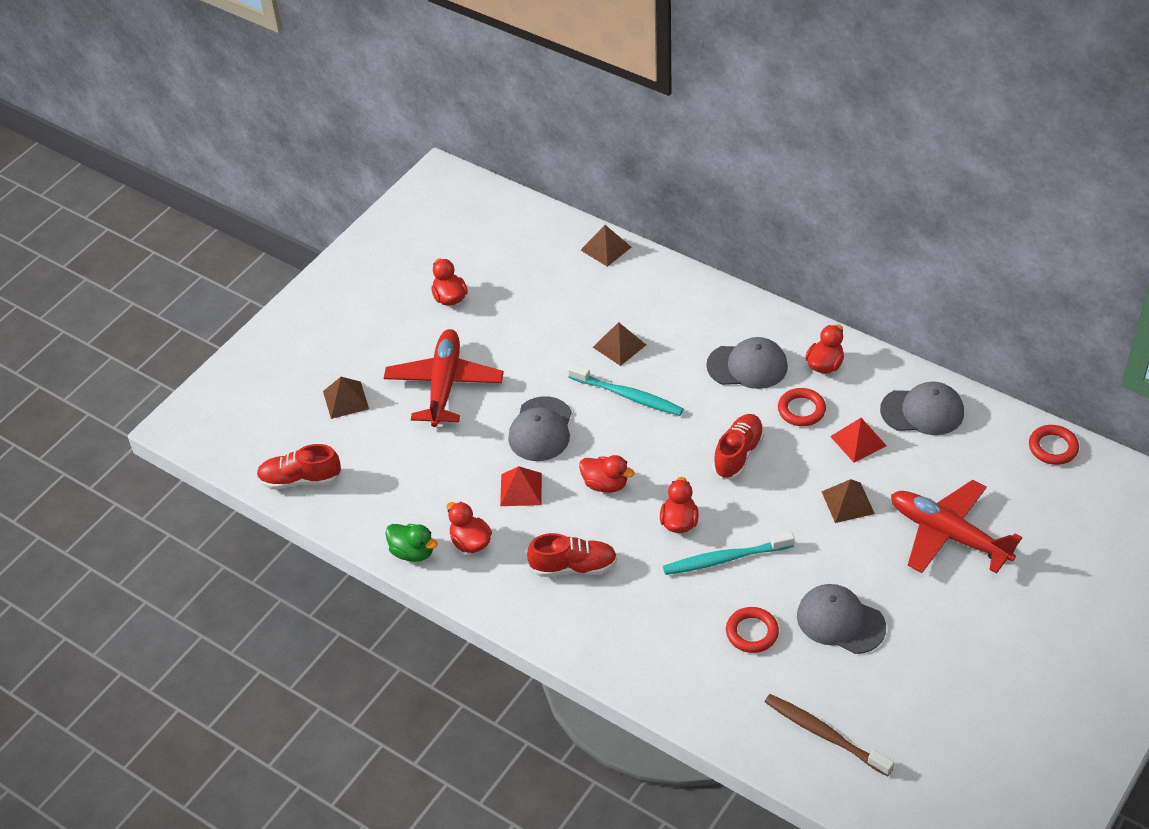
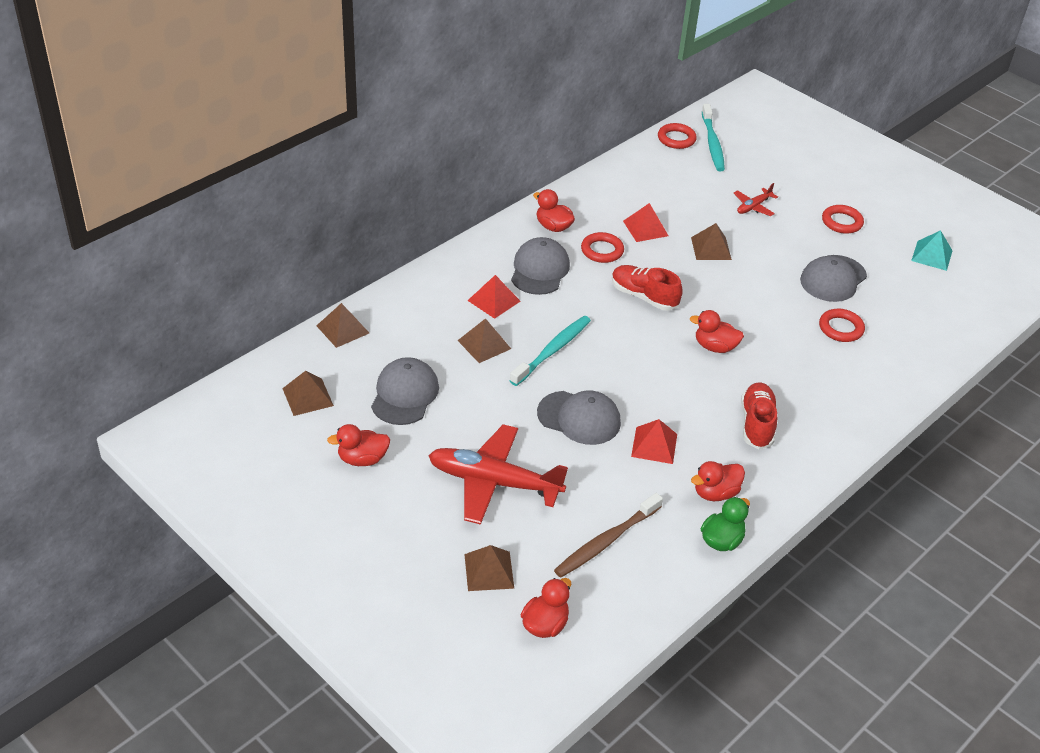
camera: 85 degrees left, 5 degrees down
(300, 479) = (600, 627): red shoe -> none
(513, 248) = (307, 397): none -> brown pyramid
(605, 484) = (660, 385): red duck -> red duck (545, 624)
(685, 341) = (494, 300): none -> red pyramid
(725, 559) = (761, 328): turquoise toothbrush -> turquoise toothbrush (712, 143)
(824, 734) = (942, 310): brown toothbrush -> brown toothbrush (606, 541)
(922, 411) = (622, 189): grey cap -> grey cap (404, 394)
(933, 724) = (931, 255): none -> turquoise pyramid
(947, 535) = (753, 207): red plane -> red plane, size x0.47
(959, 625) = (842, 222): none -> red ring

